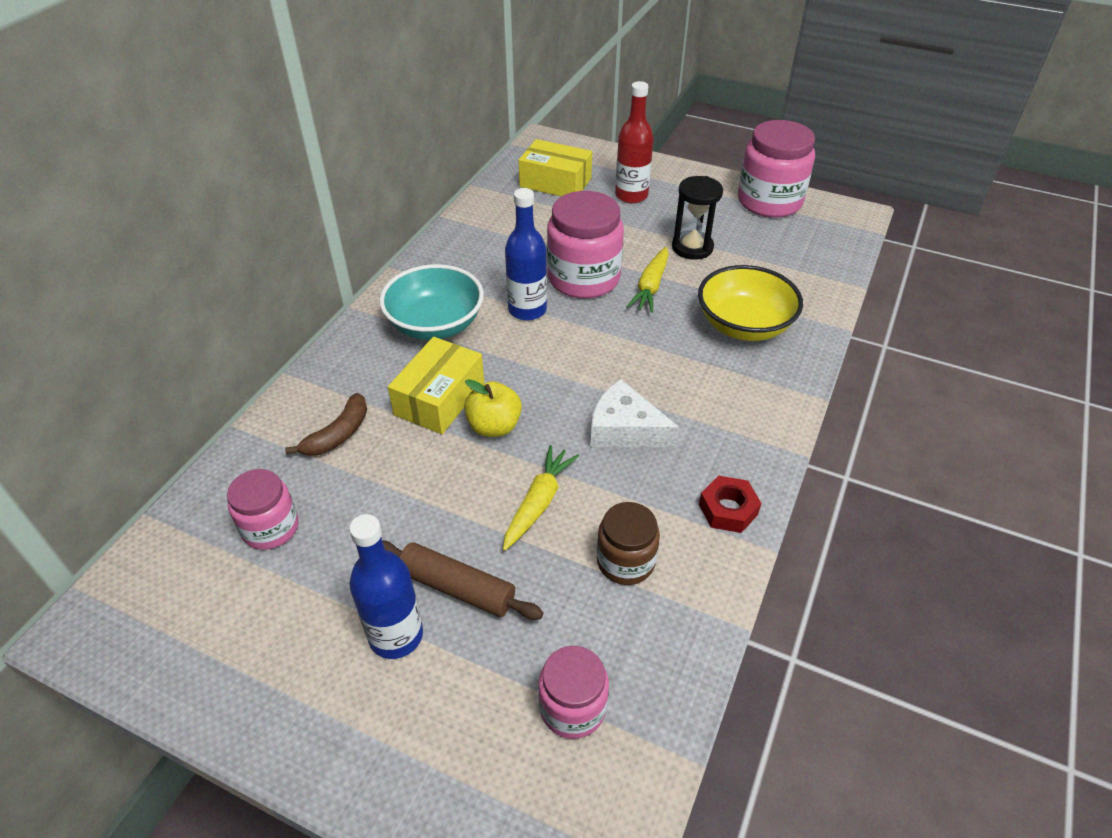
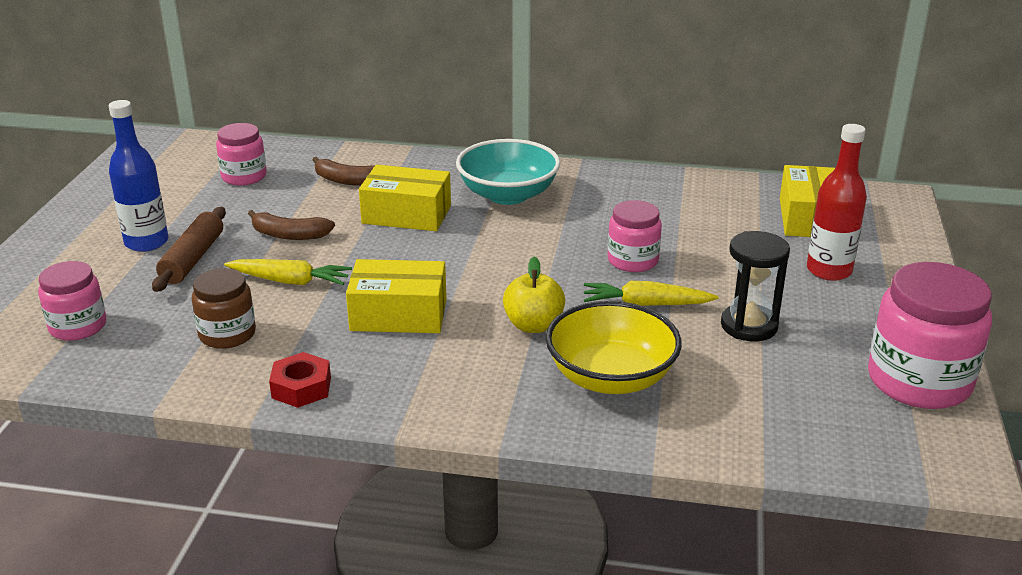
camera: 75 degrees right, 15 degrees down
(440, 495) = (289, 235): none -> brown banana
(494, 426) = (379, 245): yellow apple -> yellow apple (533, 325)
(527, 310) = (557, 236): blue bottle -> none
(583, 278) = (633, 260): pink jar -> pink jar, size x0.59
(625, 429) = (398, 314): white cheese -> yellow box

